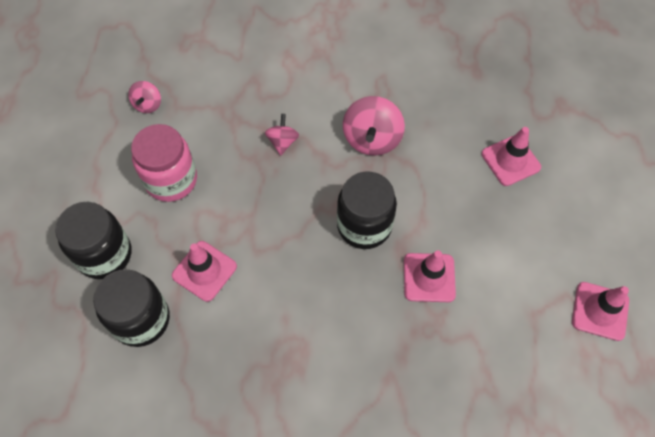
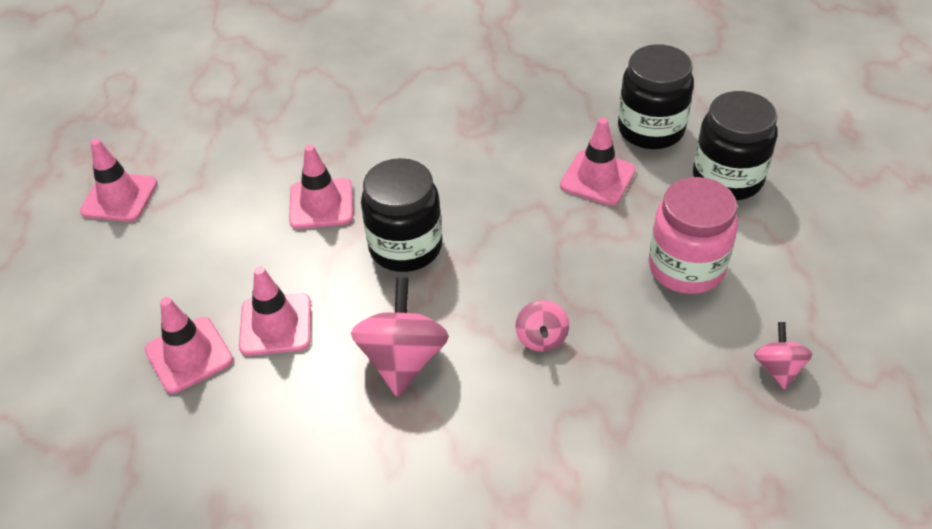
camera: 175 degrees right, 15 degrees down
(455, 175) = (276, 325): none -> pink traffic cone

